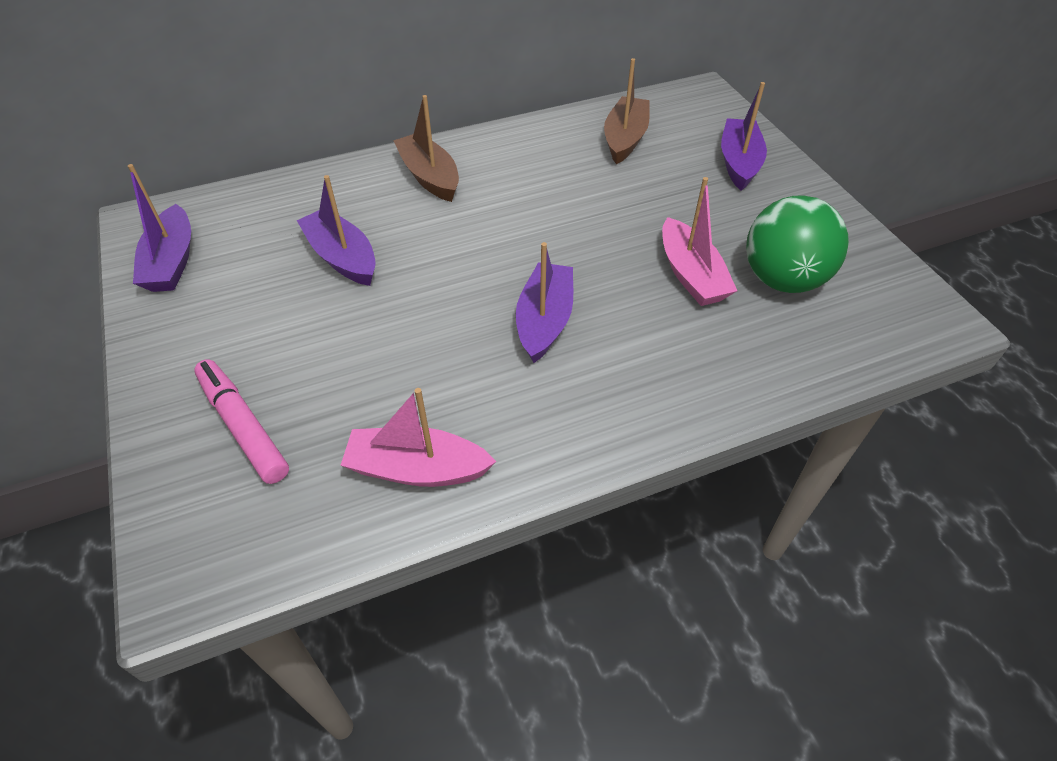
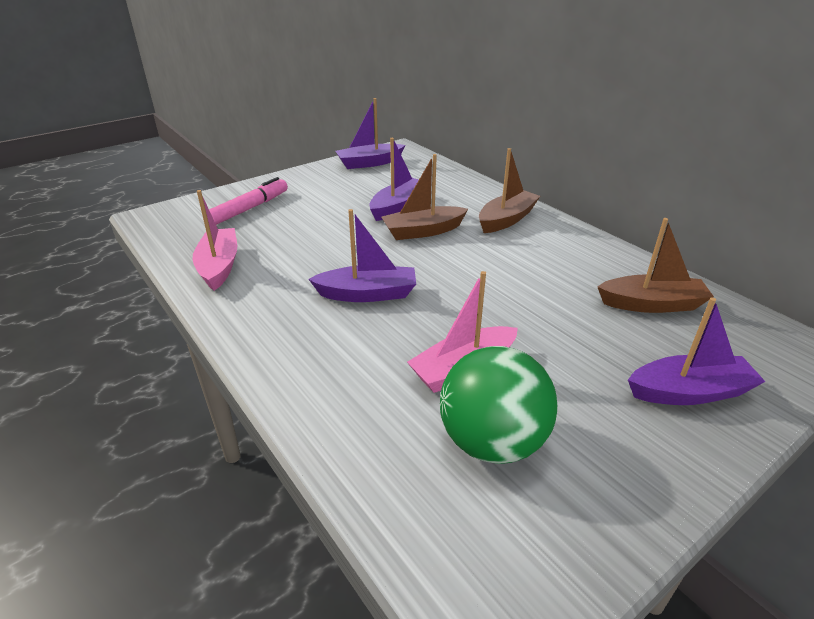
camera: 75 degrees right, 15 degrees down
(422, 248) = (423, 231): none -> brown boat

